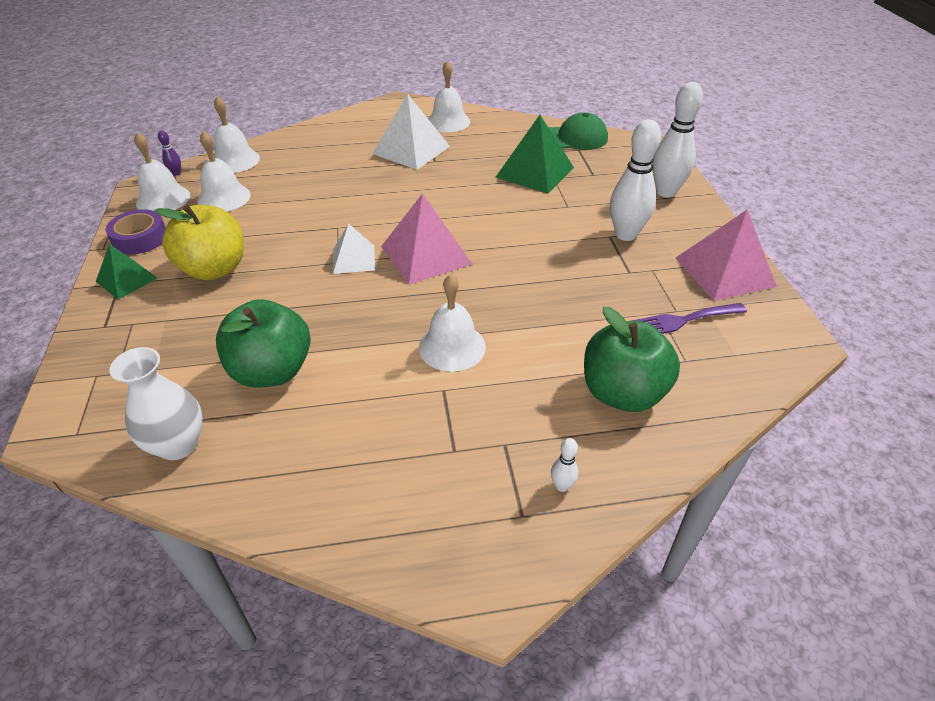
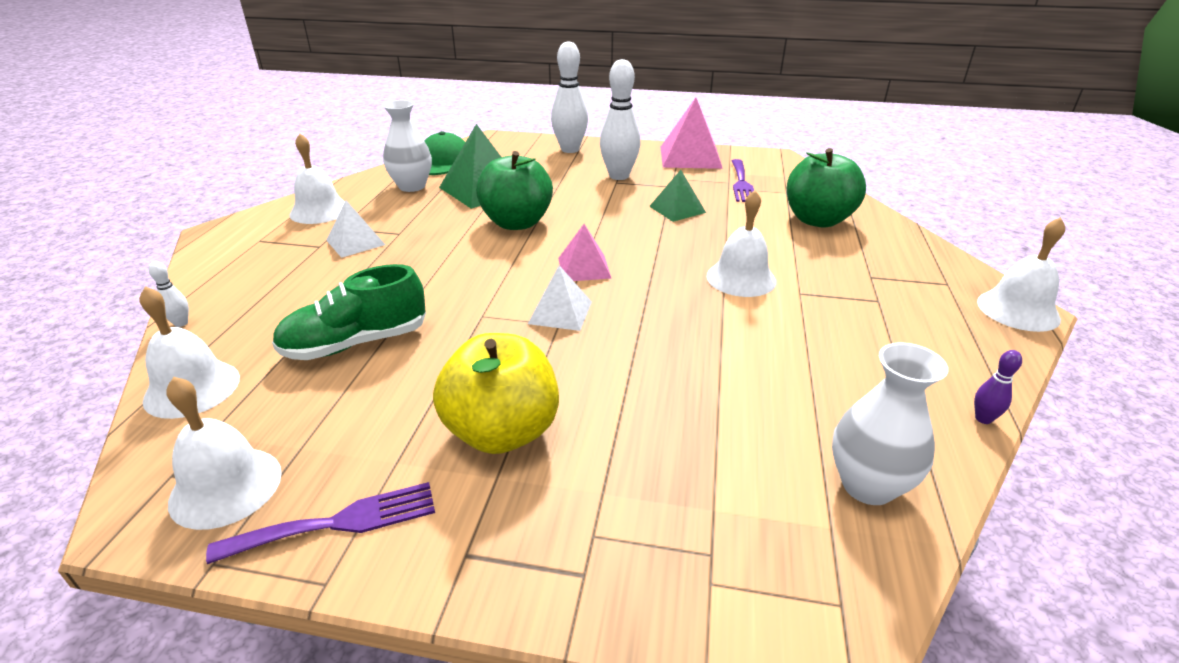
camera: 70 degrees left, 10 degrees down
(126, 279) = (461, 543): green pyramid -> green pyramid (677, 209)
(140, 238) = (338, 523): purple tape -> purple fork
(176, 173) = (146, 465): purple bowling pin -> purple bowling pin (983, 419)
(224, 198) = (303, 409): white bell -> white bell (1018, 310)
(272, 371) = (747, 395): green apple -> green apple (517, 223)
(289, 192) = (356, 343): none -> green shoe
(411, 150) = (355, 242): white pyramid -> white pyramid, size x0.60
(426, 255) = (584, 268): pink pyramid -> pink pyramid, size x0.60
(515, 141) = (412, 186): none -> white vase
(562, 486) = (915, 262): white bowling pin -> white bowling pin (181, 323)

